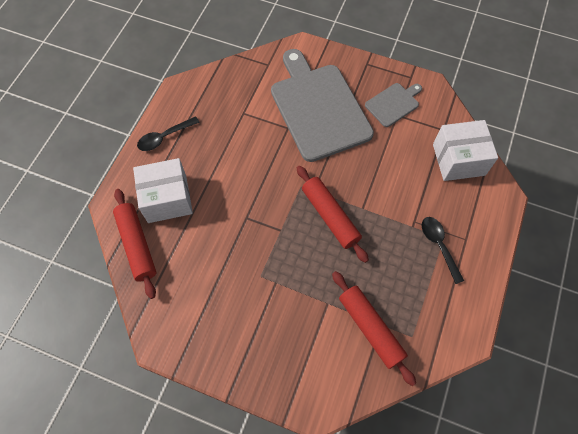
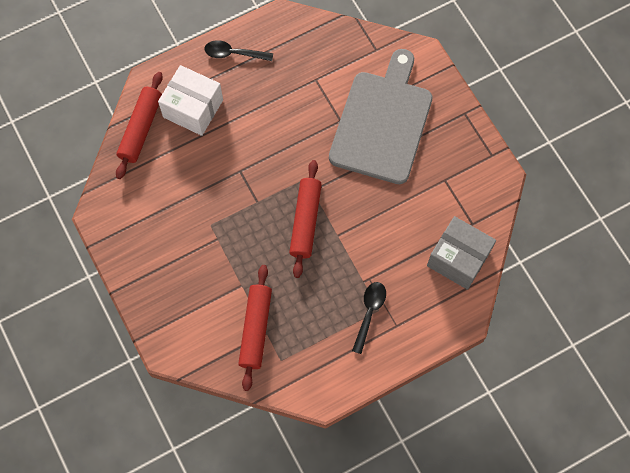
camera: 40 degrees right, 5 degrees up
(393, 104) = (451, 168): grey cutting board -> none
(458, 159) = (458, 259): white box -> grey box

